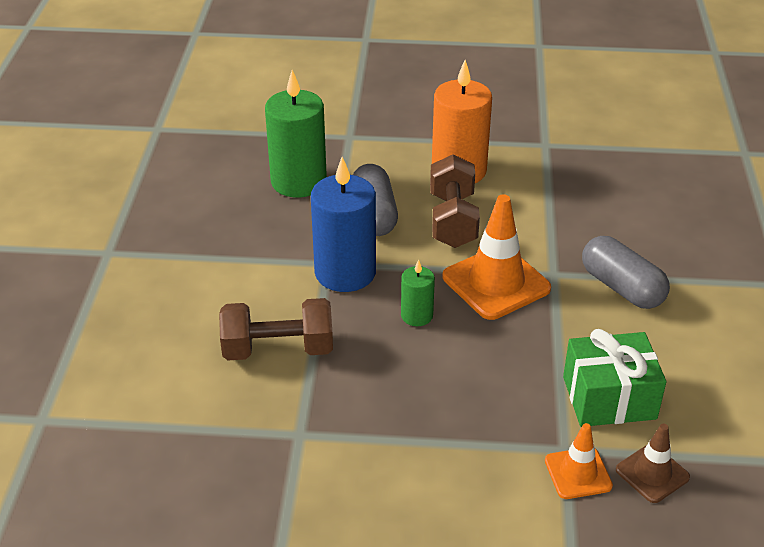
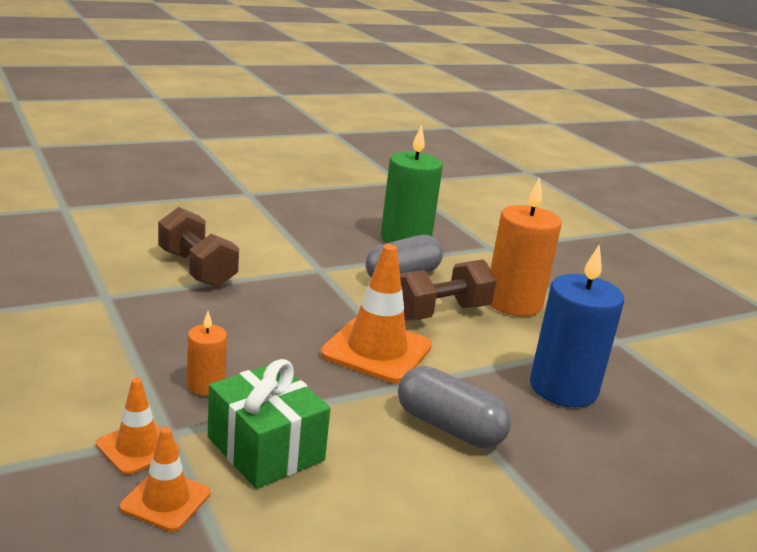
camera: 55 degrees right, 15 degrees down
(345, 272) = (315, 278): blue candle -> blue candle (563, 388)
(417, 315) = (292, 319): green candle -> none
(503, 406) = (206, 385): none -> orange candle
(621, 287) = (449, 427): grey capsule -> grey capsule turned 75 degrees counterclockwise
(652, 473) = (165, 500): brown traffic cone -> orange traffic cone

